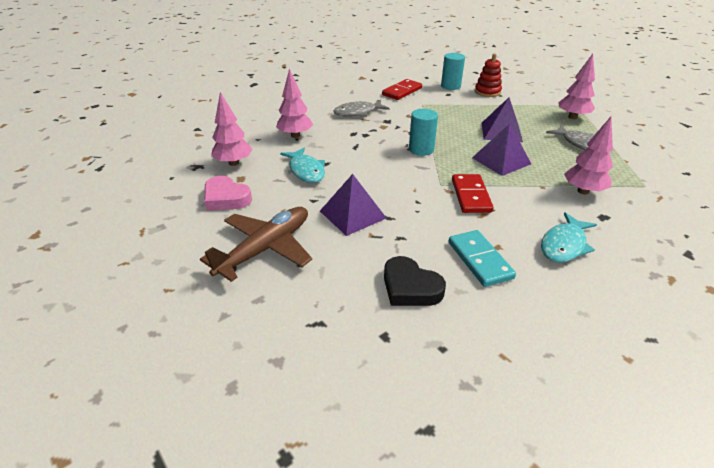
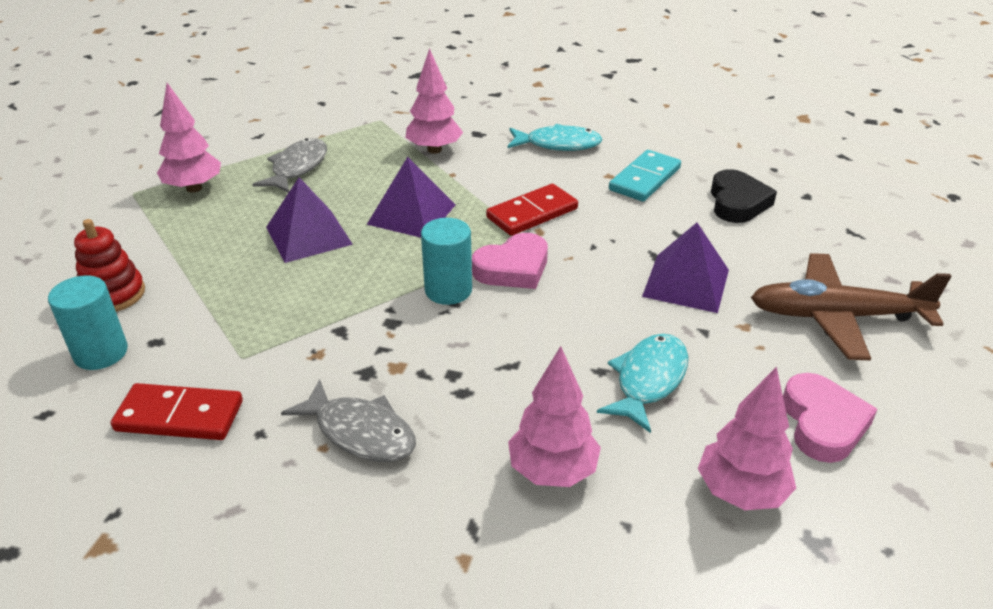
camera: 125 degrees left, 0 degrees up
(421, 170) = (513, 268): none -> pink heart

